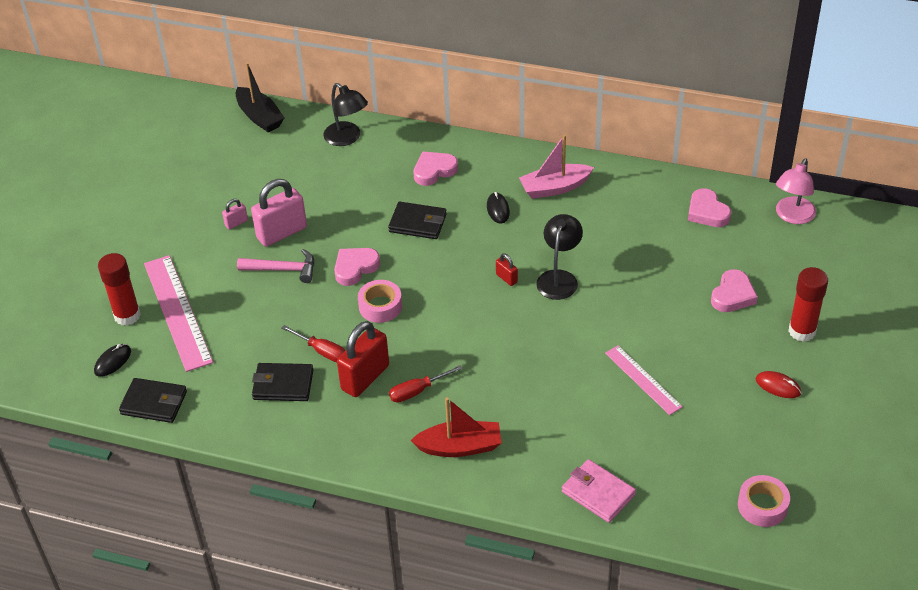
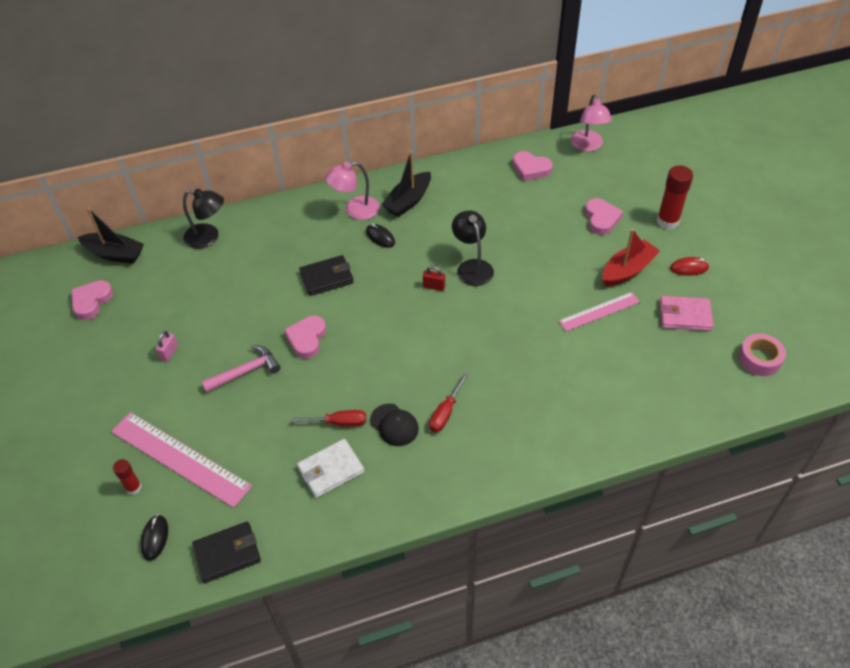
camera: 35 degrees left, 5 degrees up
(127, 315) = (134, 487): red glue stick -> red glue stick, size x0.55
(282, 233) = (218, 341): pink padlock -> none
(283, 385) = (331, 470): black wallet -> white wallet
(365, 377) = (394, 425): red padlock -> black cap
(380, 306) = (355, 359): pink tape -> none
(434, 171) = (303, 230): pink heart -> pink heart (91, 301)
(460, 447) = (518, 439): red boat -> red boat (627, 270)
(497, 174) = (355, 210): none -> pink lamp
(554, 188) = (408, 201): pink boat -> black boat
(598, 493) = (648, 415): pink wallet -> pink wallet (685, 315)
(643, 380) = (599, 311): pink ruler -> pink ruler turned 45 degrees counterclockwise

